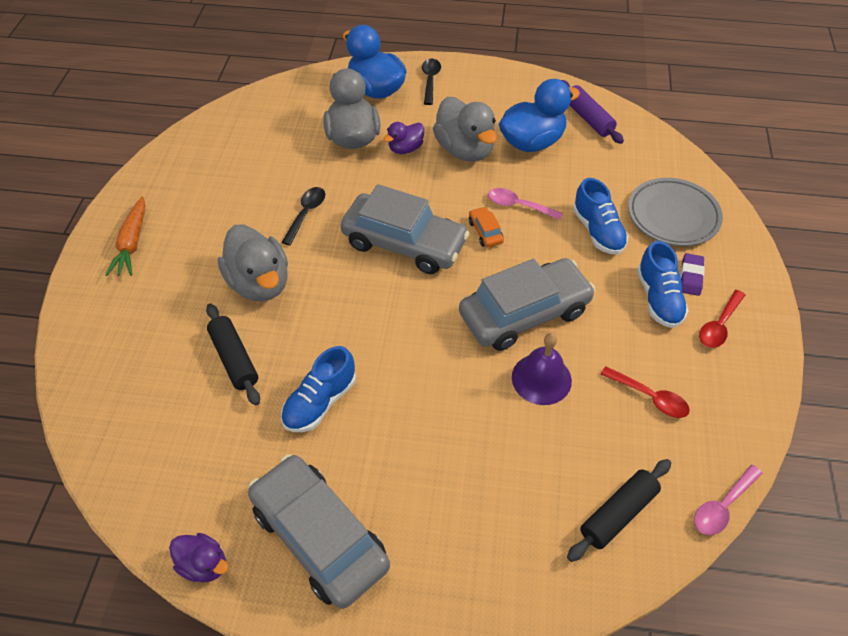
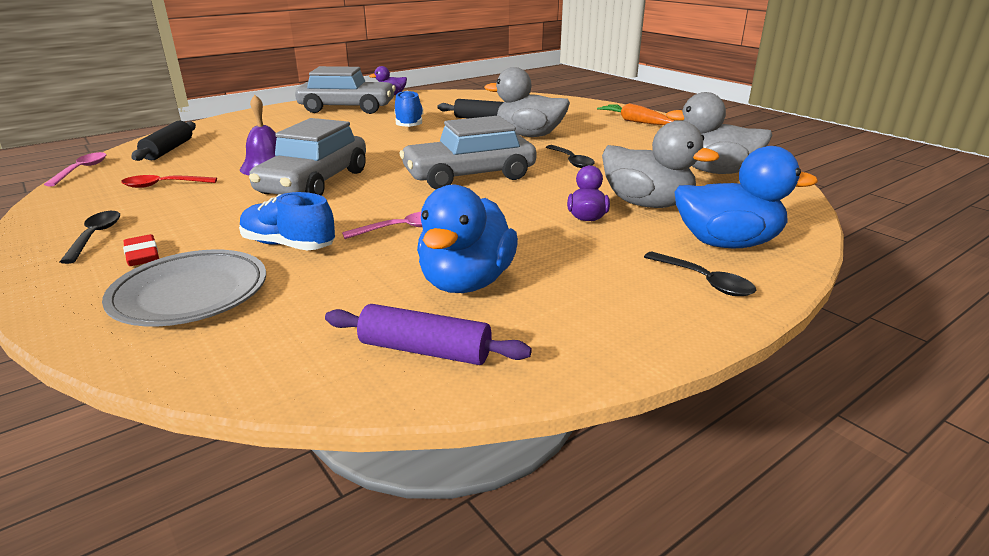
camera: 135 degrees right, 25 degrees down
(465, 150) = (530, 242): grey duck -> grey duck (714, 171)
(485, 232) = (411, 203): orange car -> none
(658, 298) = (179, 229): blue shoe -> none
(691, 277) = (142, 255): purple eraser -> red eraser
(719, 325) = (95, 236): red spoon -> black spoon

